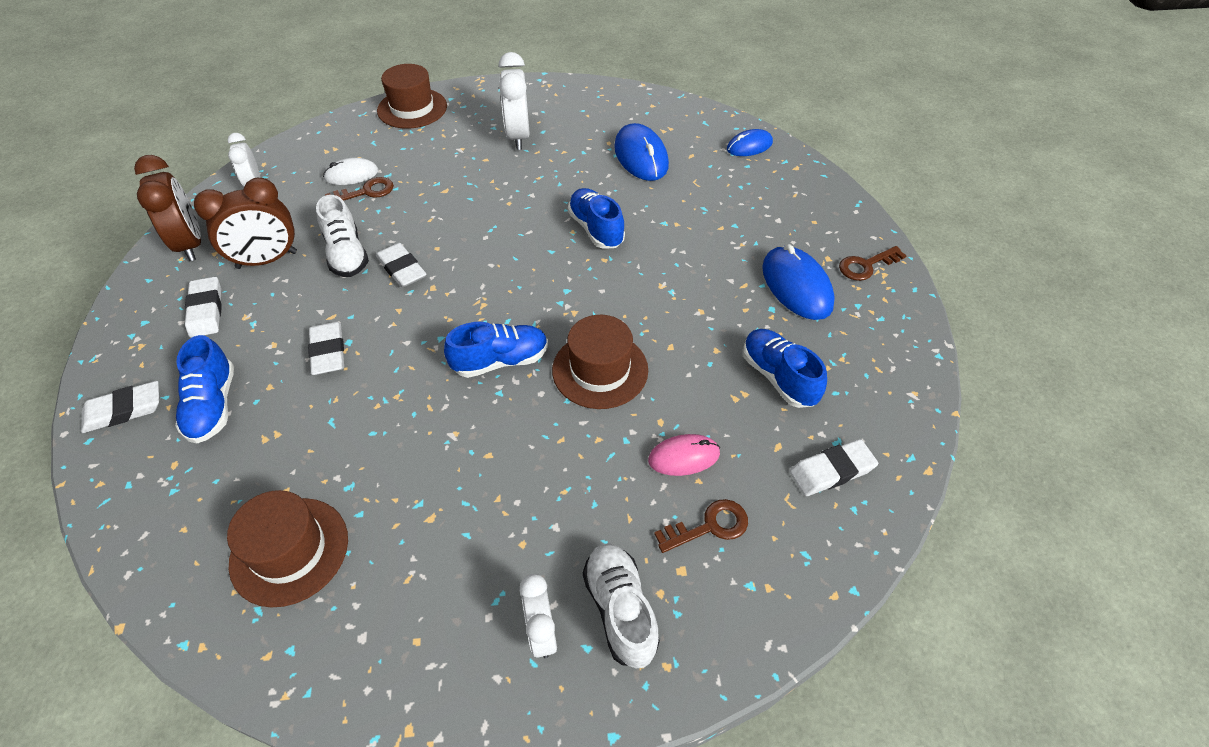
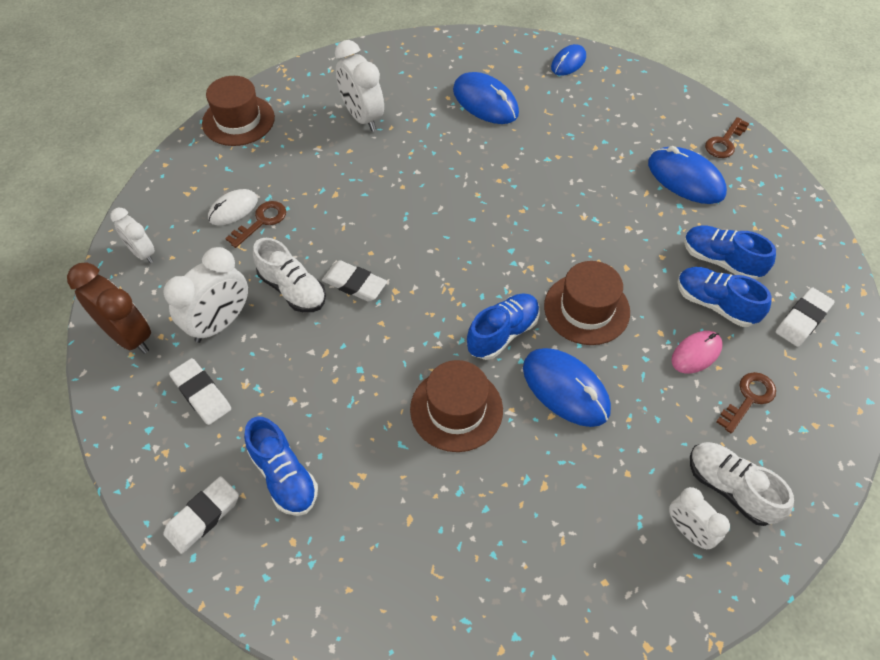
camera: 25 degrees left, 5 degrees up
(267, 260) = (220, 323): brown clock -> white clock
(289, 551) = (453, 564): brown hat -> brown hat (456, 409)
(328, 351) = (349, 385): white eraser -> none
(522, 436) = (565, 389): none -> blue mouse
(596, 229) = (496, 185): blue shoe -> blue shoe (715, 304)

